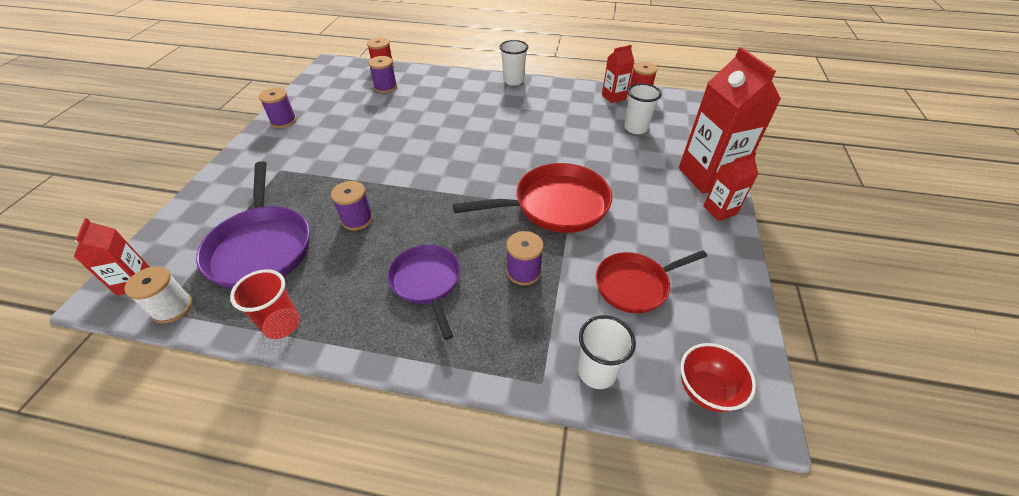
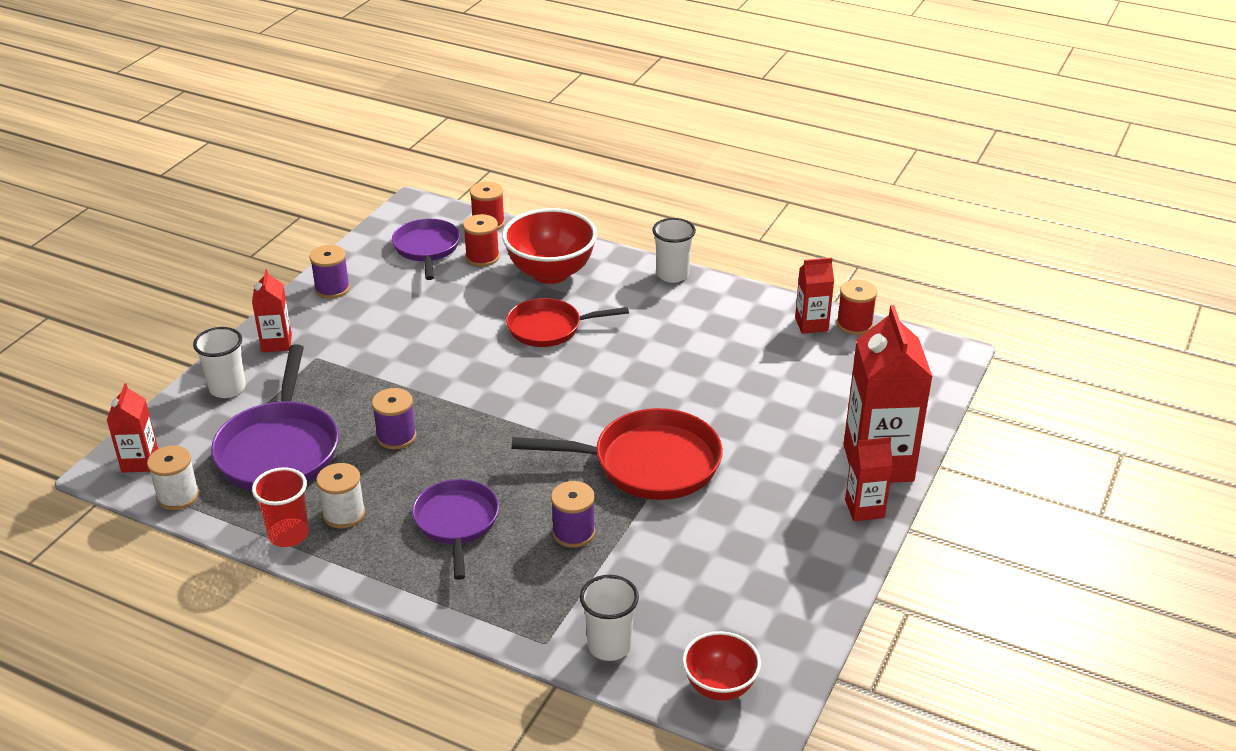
camera: 15 degrees right, 10 degrees down
(246, 164) = (276, 343): none -> red carton
(328, 294) = (344, 514): none -> white spool
(346, 87) = (427, 249): none -> purple pan
(385, 87) = (482, 257): purple spool -> red spool
(435, 90) = (551, 273): none -> red bowl
(635, 128) = (816, 378): white cup -> white cup (227, 388)
(635, 285) = (701, 572): red pan -> red pan (549, 328)

